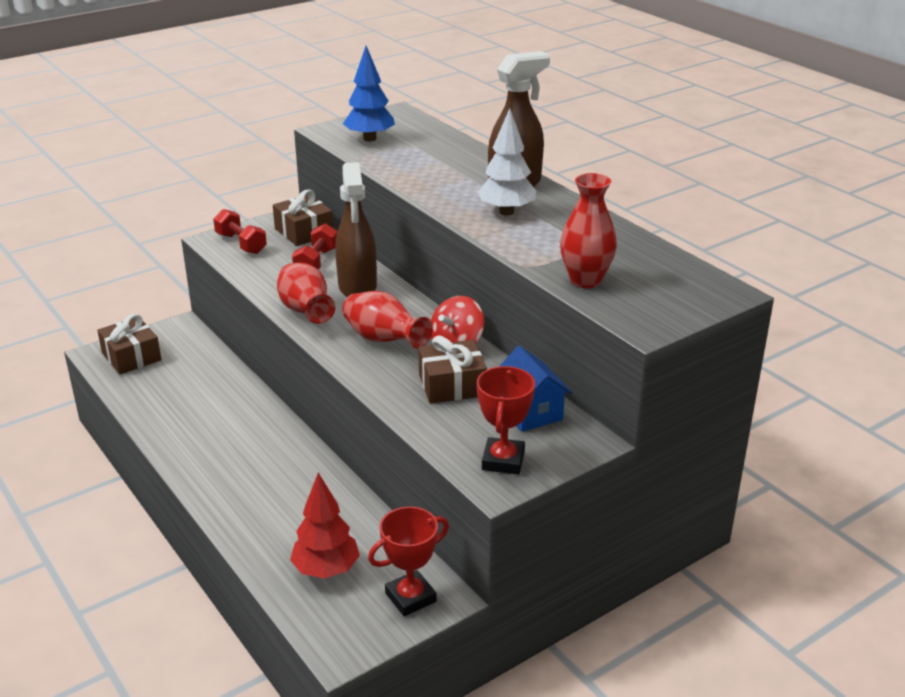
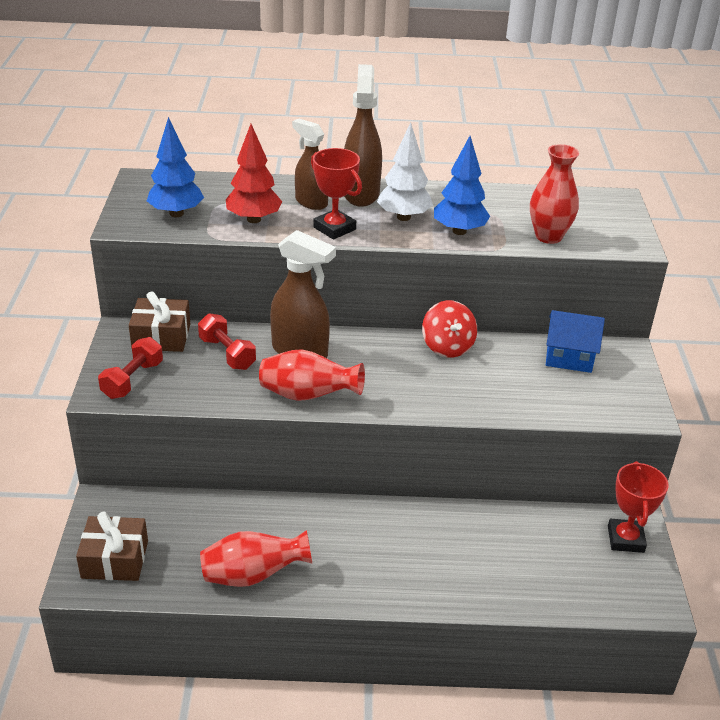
camera: 55 degrees left, 5 degrees up
(241, 243) = (133, 380): red dumbbell -> red dumbbell turned 60 degrees counterclockwise
(326, 570) = (560, 569): red tree -> red tree (254, 219)
(384, 340) = (401, 376): red vase -> red vase (253, 575)
(452, 385) = (501, 374): brown gift -> none
(467, 172) = (311, 202): none -> brown spray bottle
(503, 460) = (619, 397): red trophy -> red trophy (334, 228)
(523, 240) = (459, 231): none -> blue tree

